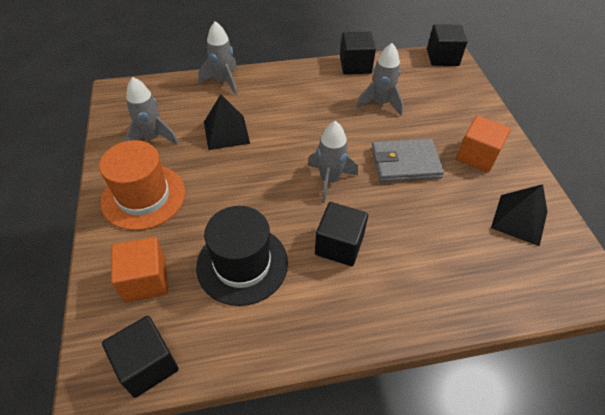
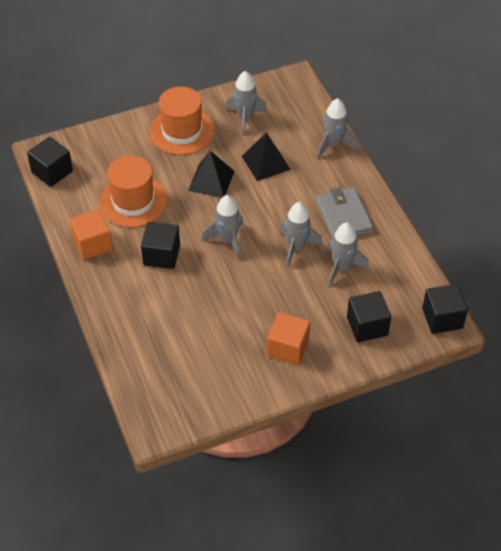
camera: 80 degrees right, 0 degrees up
(145, 280) = (110, 153): orange cube -> orange cube (93, 244)
(242, 264) = (133, 201): black hat -> orange hat
(350, 129) = (296, 247): none -> grey rocket
(355, 65) = (397, 242): black cube -> black cube (367, 326)
(405, 163) = (262, 292): grey wallet -> grey wallet (343, 216)
(519, 219) = (215, 378): black pyramid -> black pyramid (211, 180)

